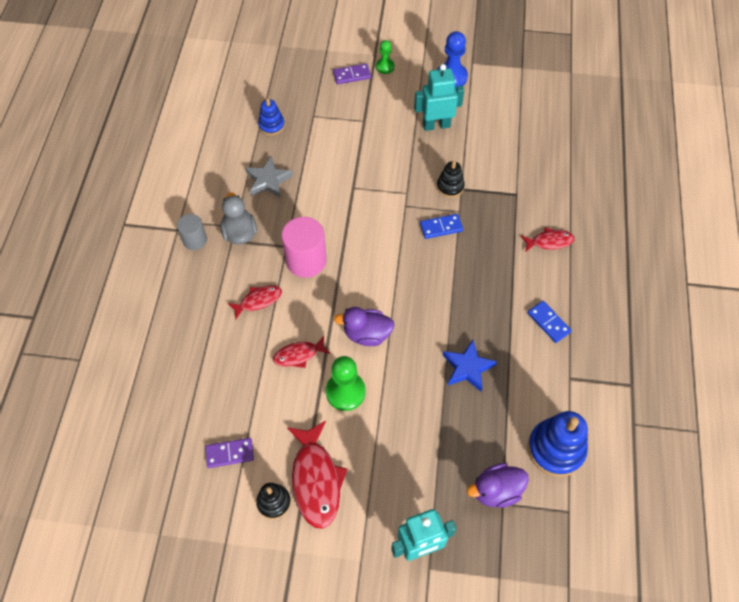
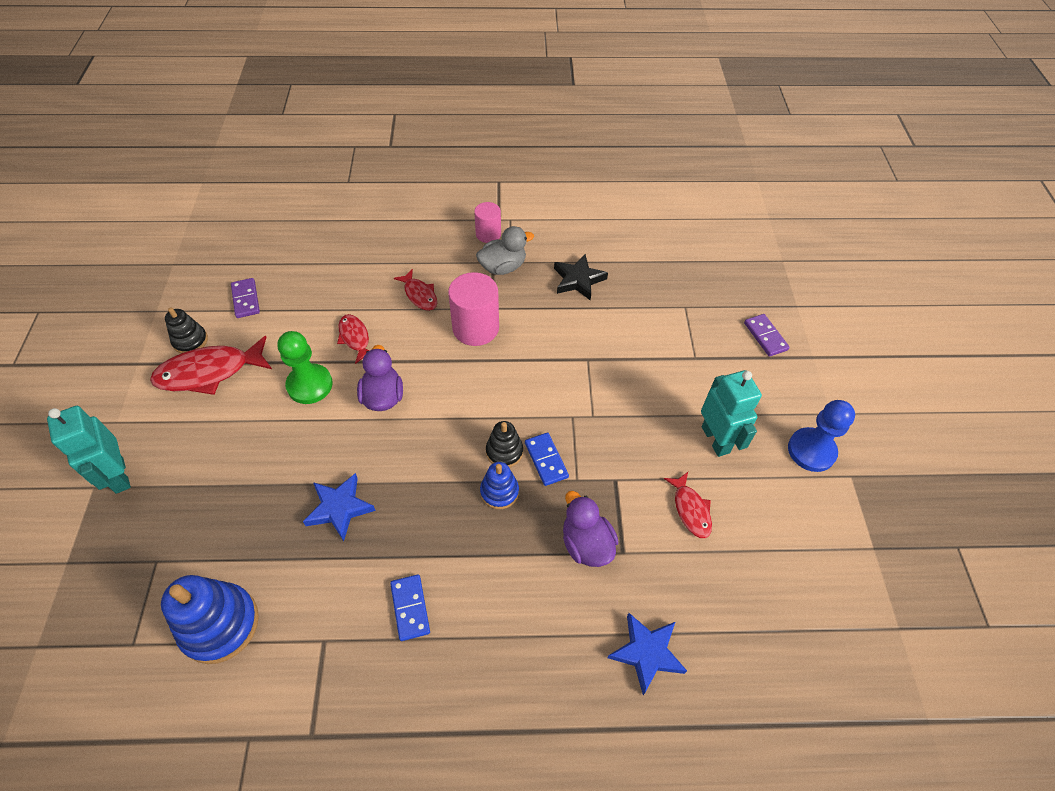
camera: 80 degrees right, 5 degrees down
(195, 240) = (488, 234): grey cylinder -> pink cylinder
(268, 180) = (578, 280): grey star -> black star
(271, 125) = (657, 271): blue stacking toy -> blue stacking toy (499, 492)
(385, 67) = (795, 370): green pawn -> none
(450, 186) = (615, 465): black stacking toy -> black stacking toy (504, 451)
(496, 491) = (172, 552): purple duck -> purple duck (586, 544)
(548, 322) = (410, 608): blue domino -> blue domino turned 60 degrees counterclockwise
(549, 241) = (547, 604): red fish -> red fish (690, 510)
(582, 194) = (646, 652): none -> blue star

